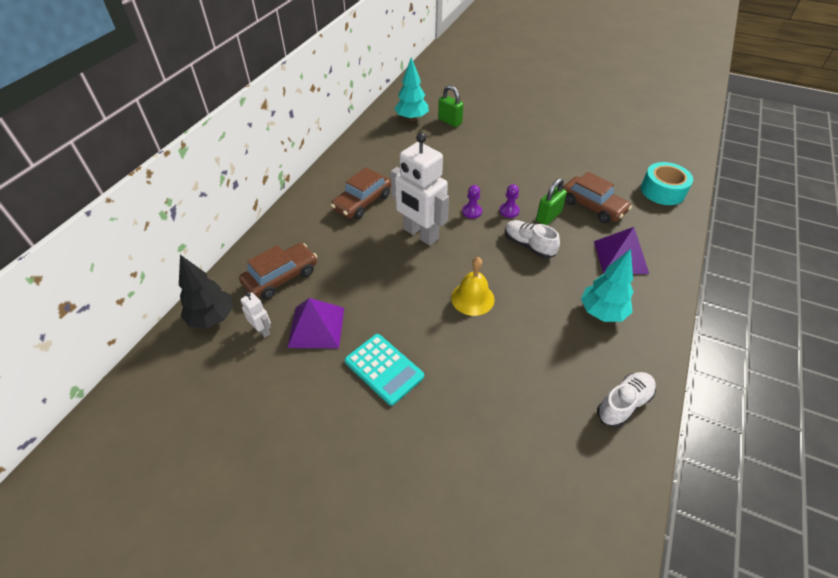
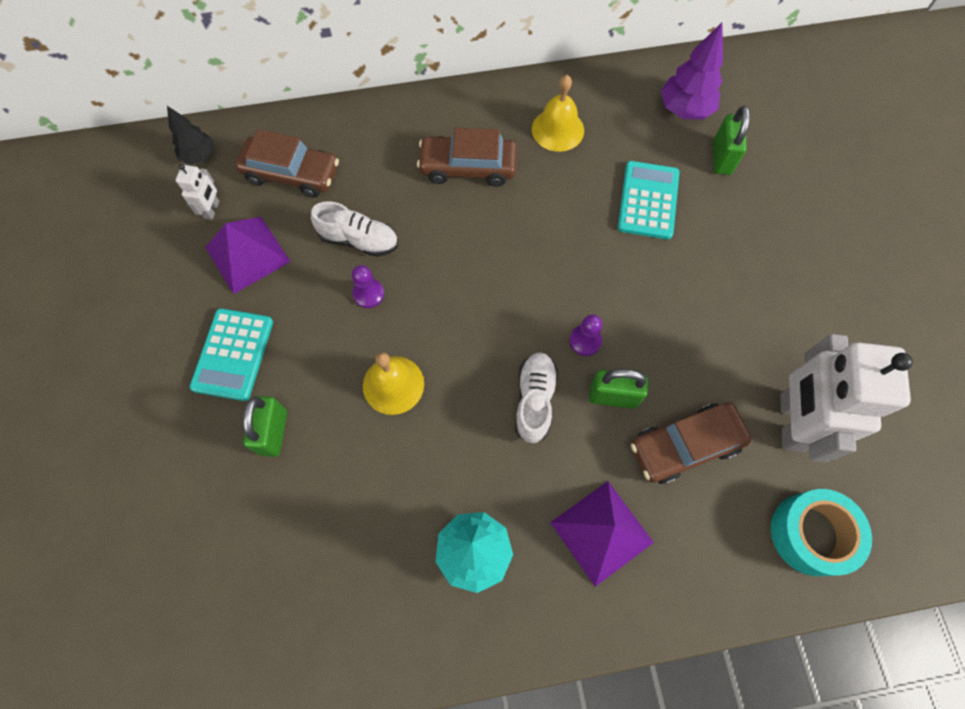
camera: 55 degrees right, 20 degrees up
(212, 318) = (199, 156): black tree -> black tree, size x0.65
(376, 161) = (557, 129): none -> yellow bell
(411, 119) = (684, 110): turquoise tree -> purple tree
(420, 234) = (459, 264): white robot -> white robot (790, 422)
(449, 153) = (648, 200): none -> turquoise calculator
(459, 372) = (273, 432): none -> green padlock
(472, 212) = (547, 297): purple pawn -> purple pawn (368, 294)
(592, 206) = (685, 446): brown car -> brown car turned 60 degrees clockwise
(623, 404) = (338, 642): white shoe -> white shoe (359, 240)

